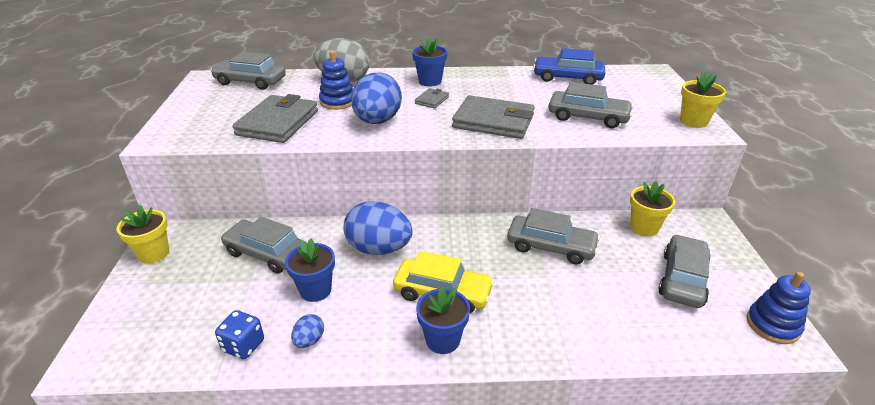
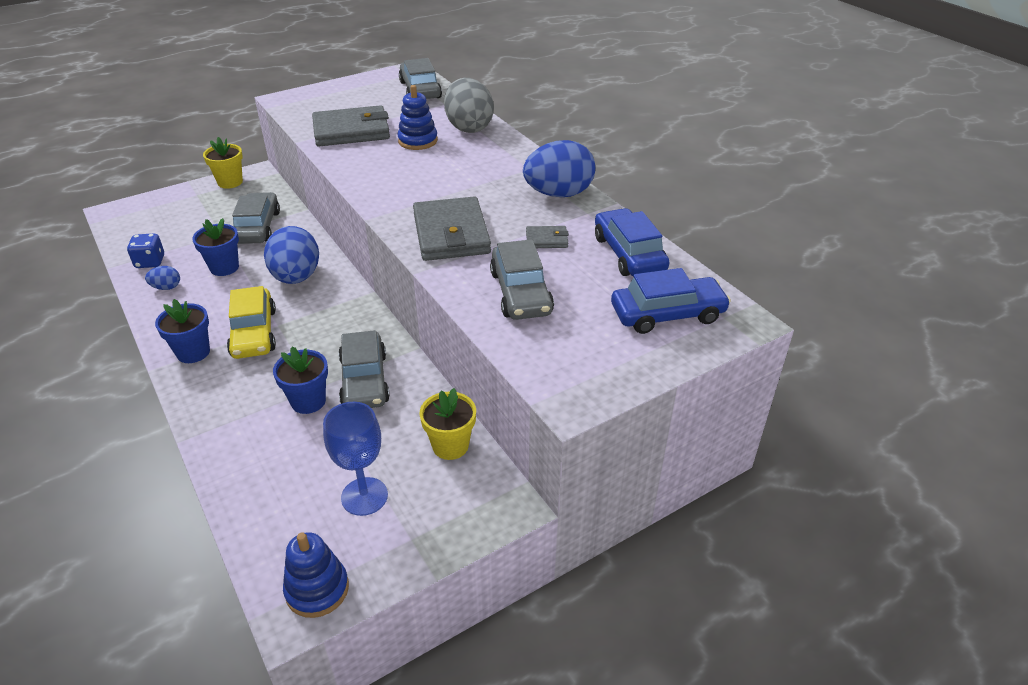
camera: 60 degrees right, 5 degrees up
(377, 121) = (394, 173): blue egg -> blue egg (558, 194)
(430, 81) = (515, 170): blue flower pot -> blue flower pot (308, 401)
(432, 100) = (469, 185): grey wallet -> grey wallet (546, 240)
(638, 85) = (667, 314): none -> blue car
(682, 279) = (364, 496): grey car -> blue goblet
(693, 121) = (589, 381): yellow flower pot -> none

